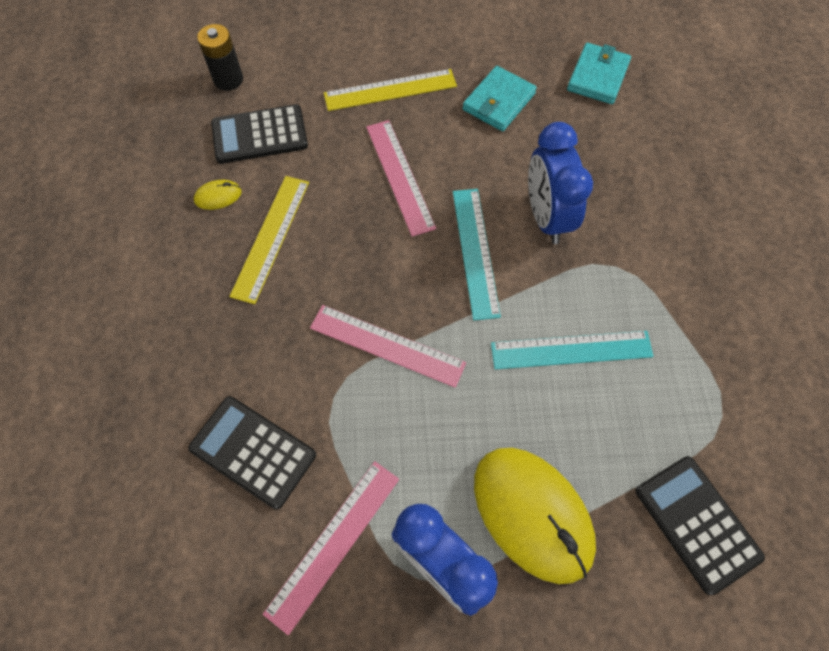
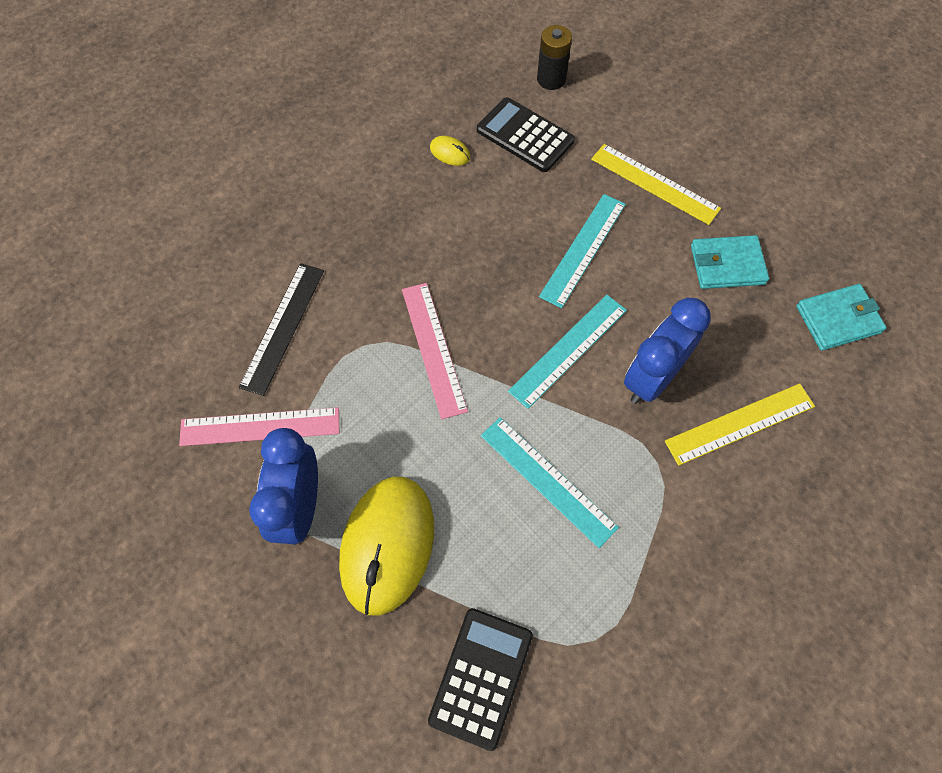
camera: 50 degrees right, 0 degrees up
(253, 451) = (283, 327): black calculator -> black ruler
(271, 237) = (449, 210): yellow ruler -> yellow ruler (740, 424)
(399, 176) = (583, 249): pink ruler -> turquoise ruler

